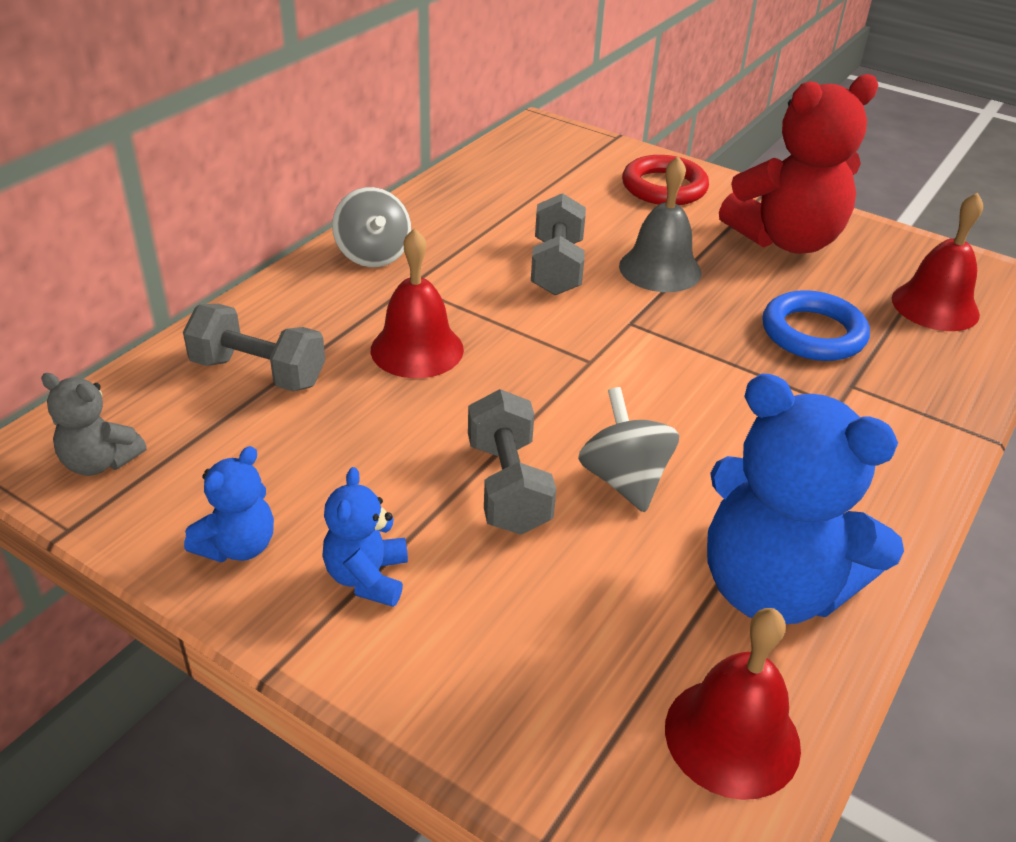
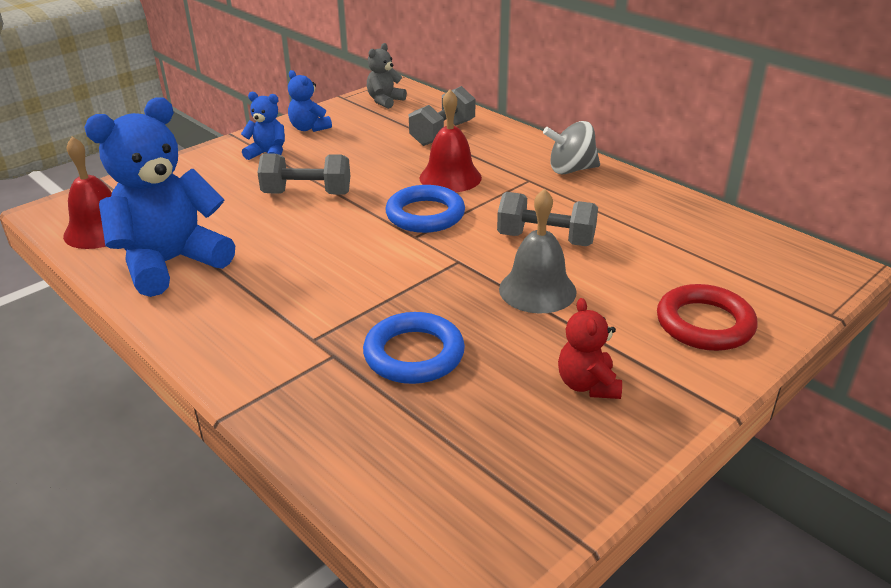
camera: 105 degrees right, 5 degrees down
(532, 359) = (425, 215): none -> blue ring
(624, 480) = (289, 230): grey spinning top -> none
(786, 240) = (587, 385): red teddy bear -> red teddy bear, size x0.48
(935, 306) = (435, 462): red bell -> none

